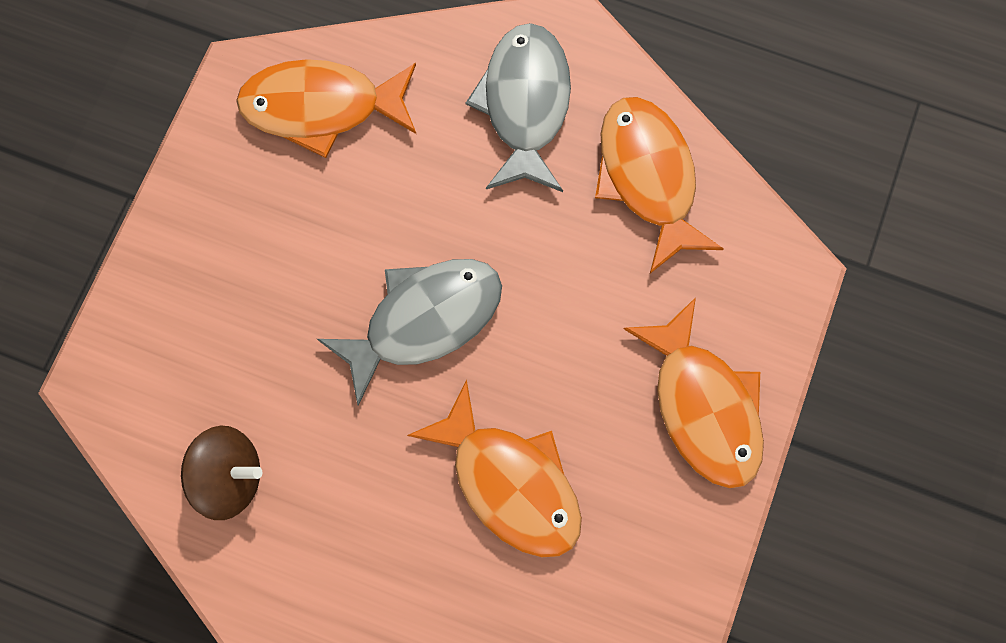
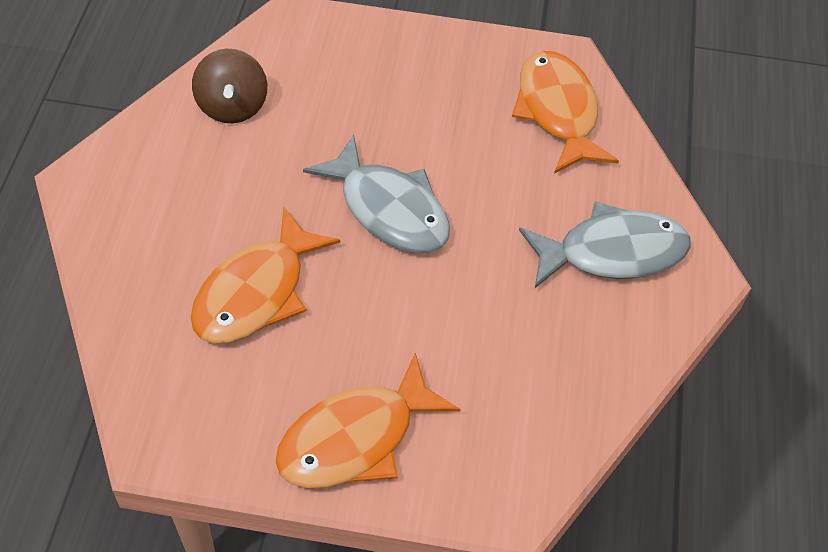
camera: 75 degrees right, 20 degrees down
(648, 178) = (573, 361): orange fish -> none

